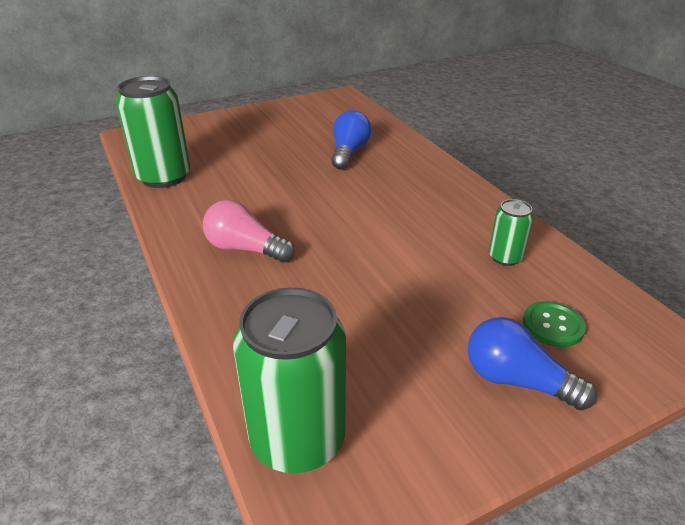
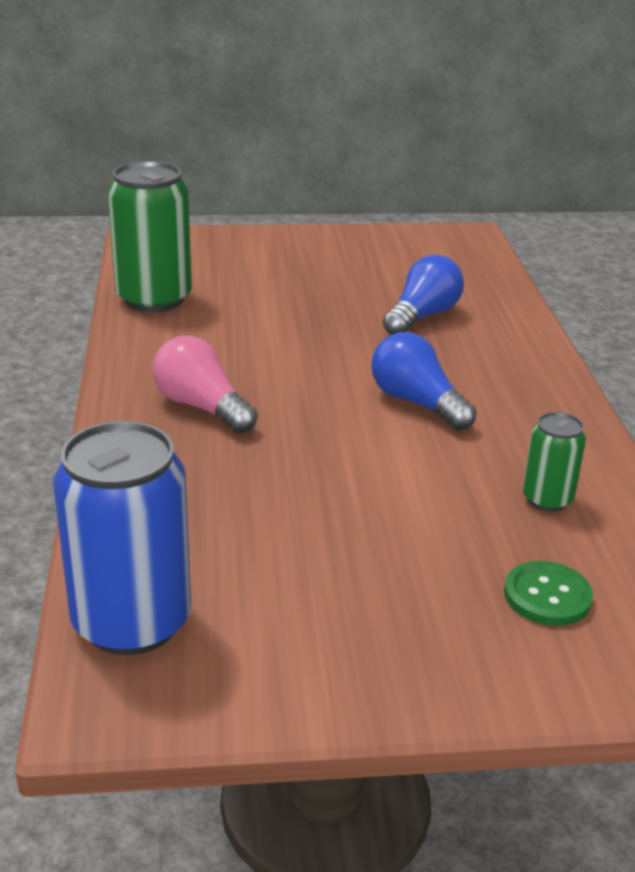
camera: 20 degrees right, 5 degrees down
(297, 439) = (131, 622): green can -> blue can
(517, 380) = (444, 642): blue light bulb -> blue light bulb (417, 403)

